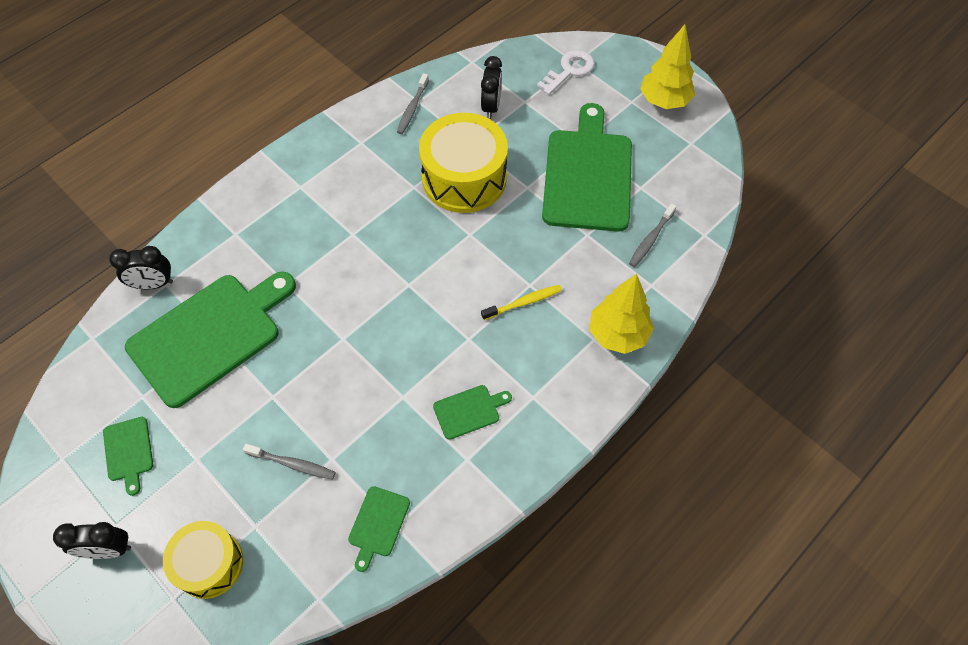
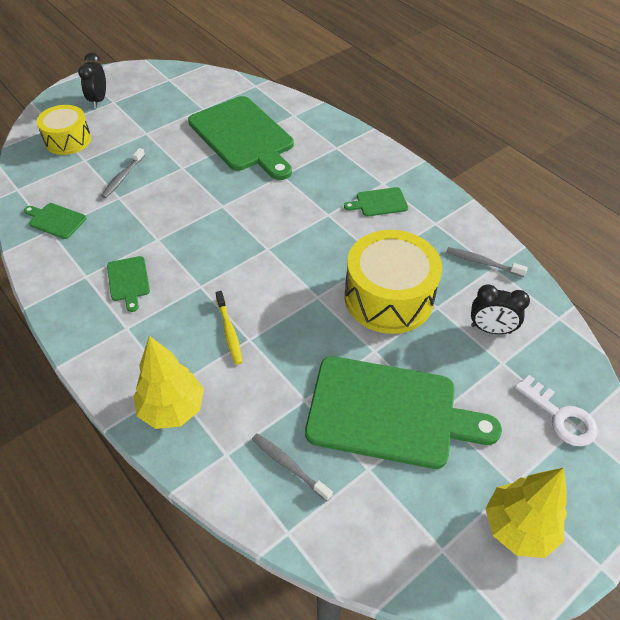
camera: 95 degrees right, 10 degrees down
(128, 451) = (162, 104): green cutting board -> green cutting board (379, 202)
(153, 284) = (294, 109): black clock -> none

